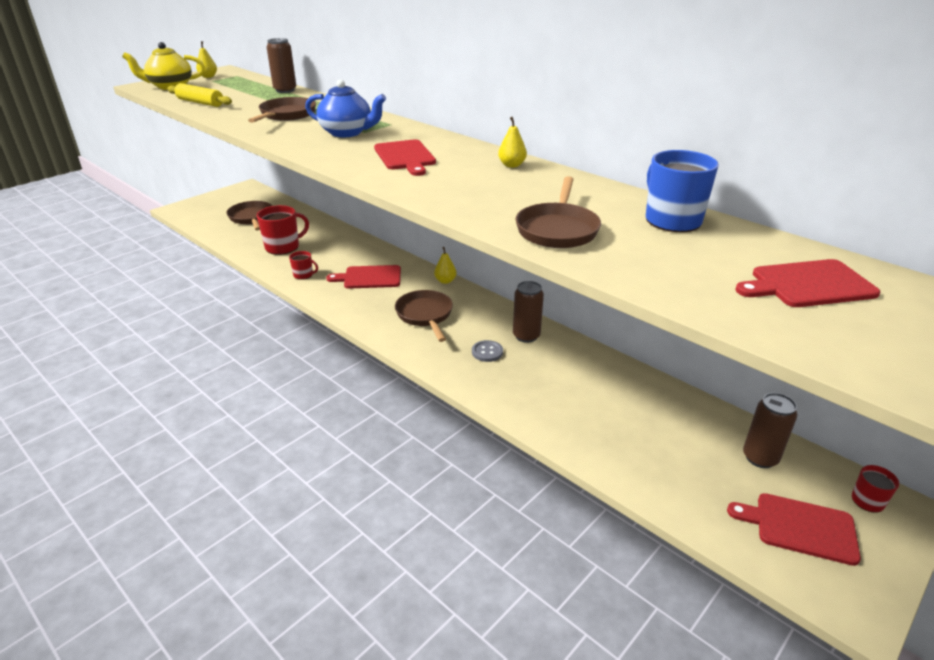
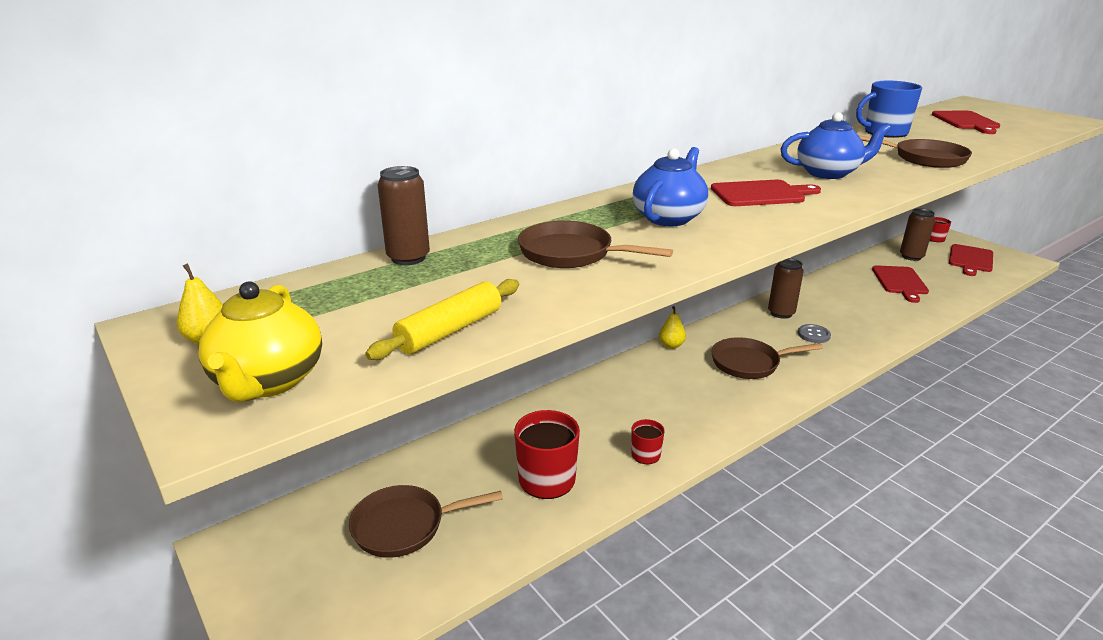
camera: 80 degrees left, 5 degrees down
(369, 277) = (659, 397): red cutting board -> red cutting board (900, 282)
(475, 181) = (828, 173): none -> blue teapot
(512, 165) = (778, 159): yellow pear -> none

